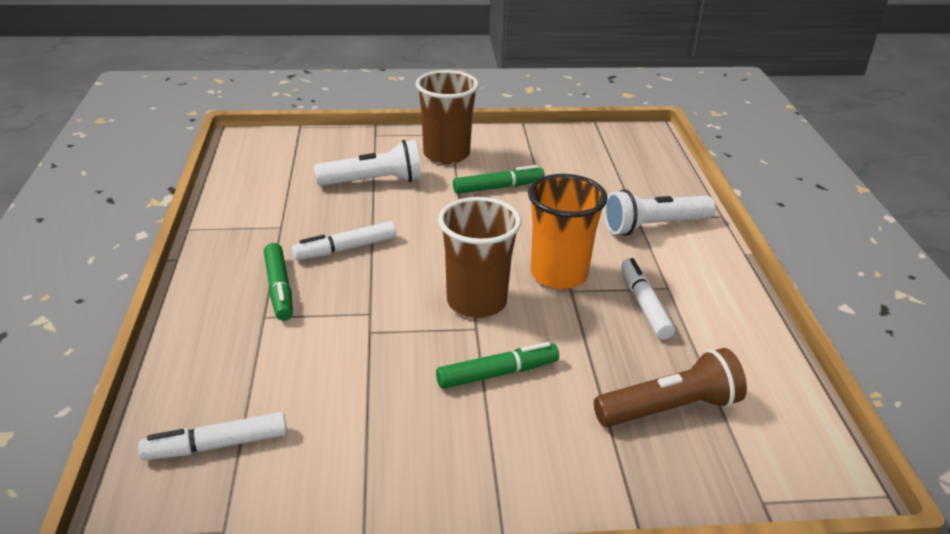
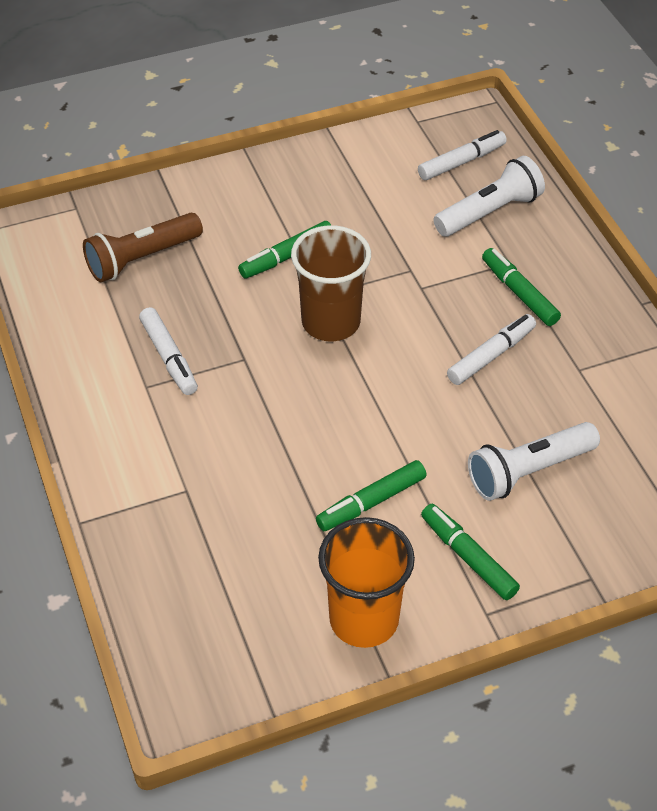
camera: 165 degrees right, 15 degrees up
(446, 154) = (468, 557): brown cup -> green marker
(559, 274) = (260, 375): orange cup -> orange cup (364, 619)
(654, 226) = (165, 478): white flashlight -> white flashlight (489, 212)

